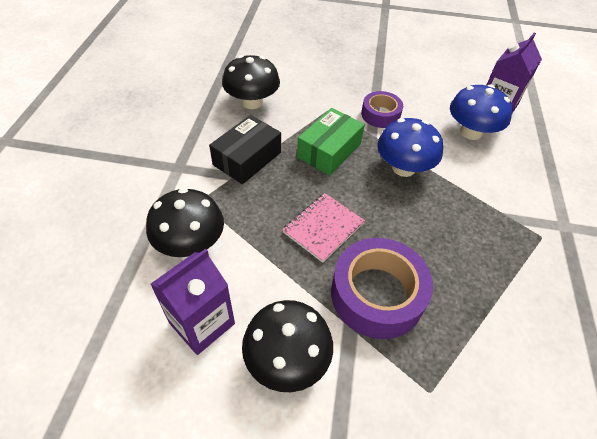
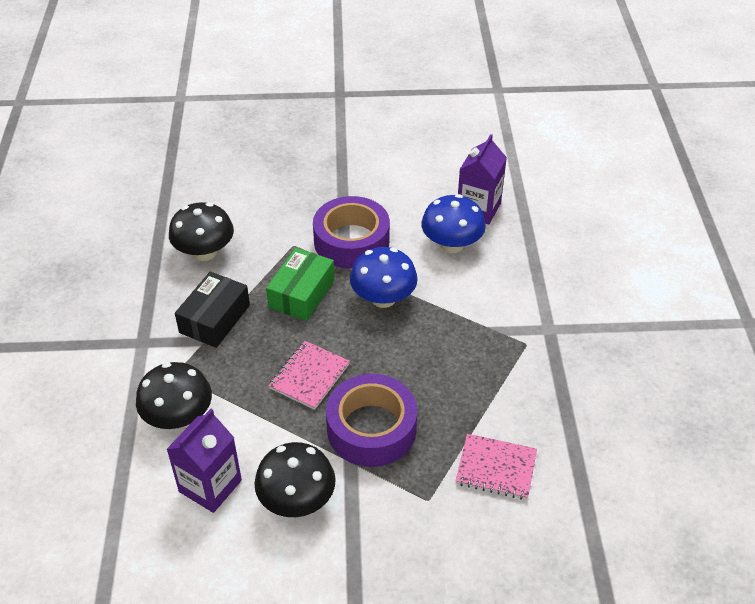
camera: 10 degrees left, 5 degrees down
(380, 114) = (351, 241): purple tape -> purple tape, size x1.72
(508, 369) = (496, 468): none -> pink notebook

